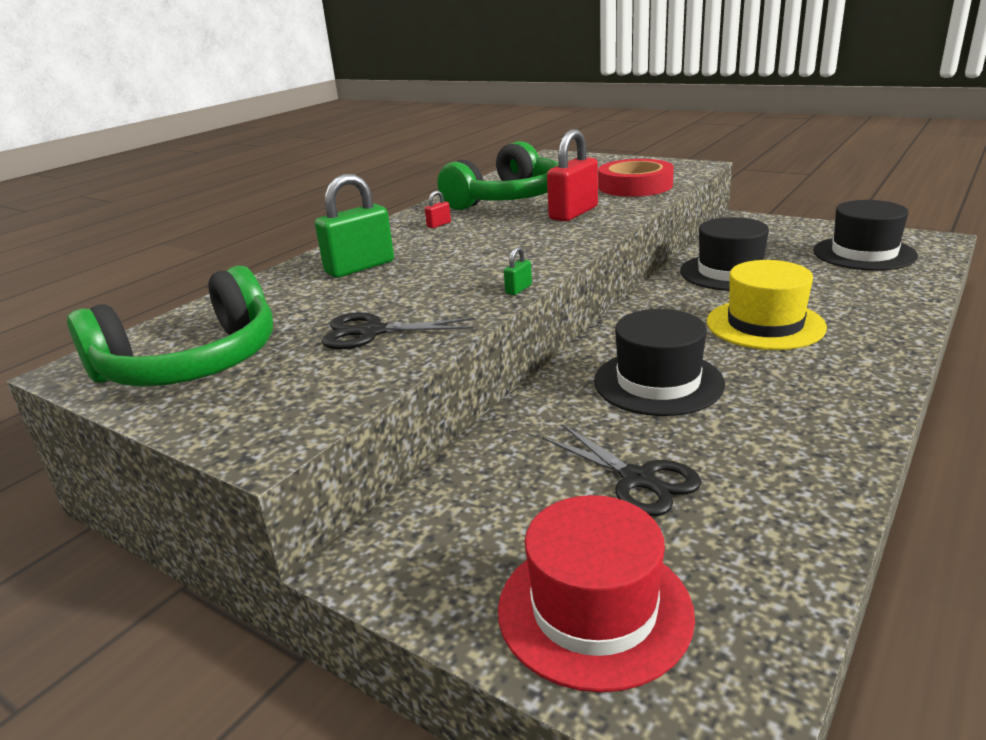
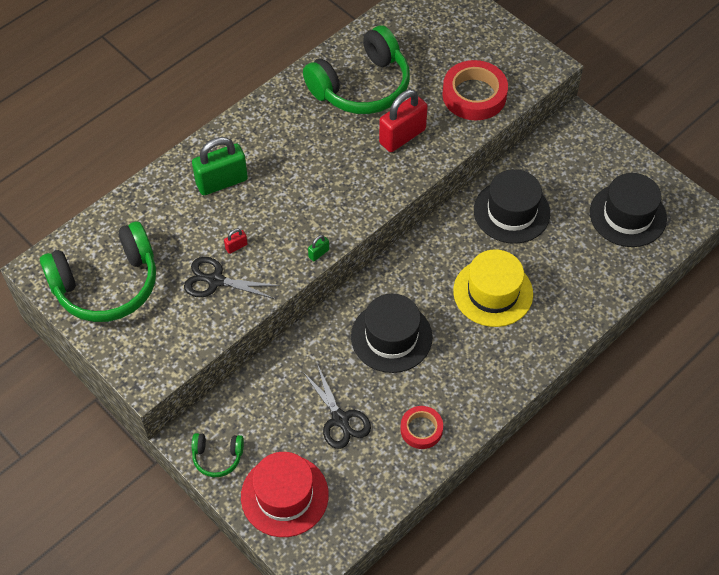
camera: 10 degrees right, 30 degrees up
(430, 577) = (217, 457): none -> green headphones
(439, 224) = (294, 122): red padlock -> red padlock (236, 246)
(785, 463) = (421, 429): none -> red tape

